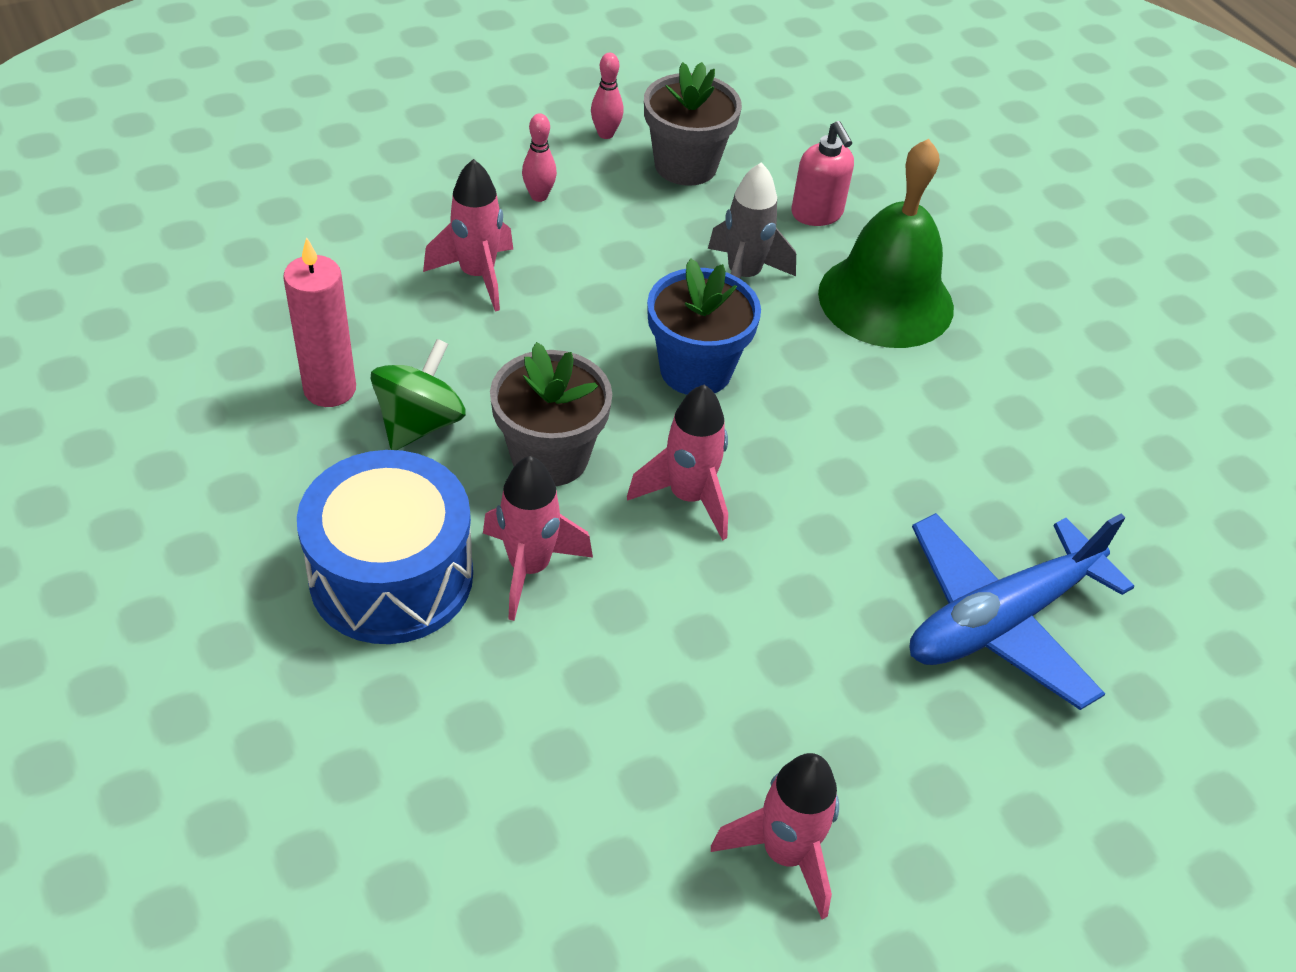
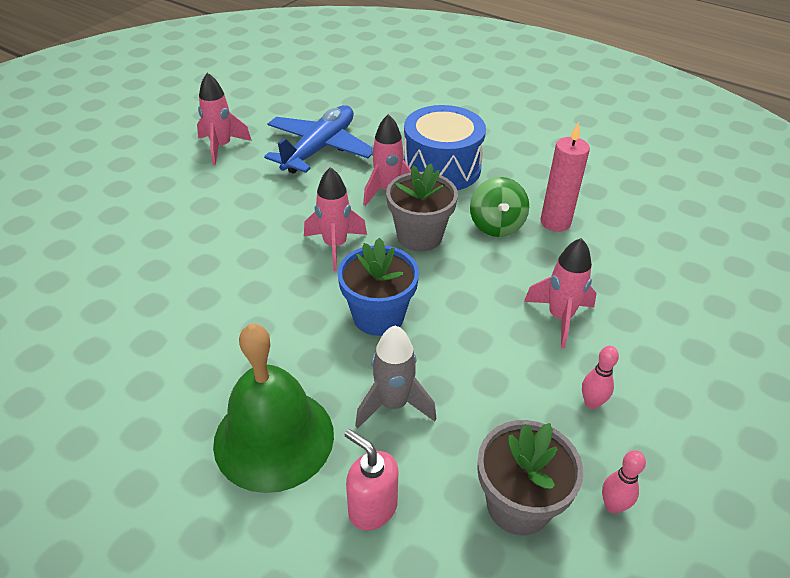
camera: 155 degrees right, 5 degrees down
(1000, 620) = (141, 253): blue plane -> blue plane (320, 149)

